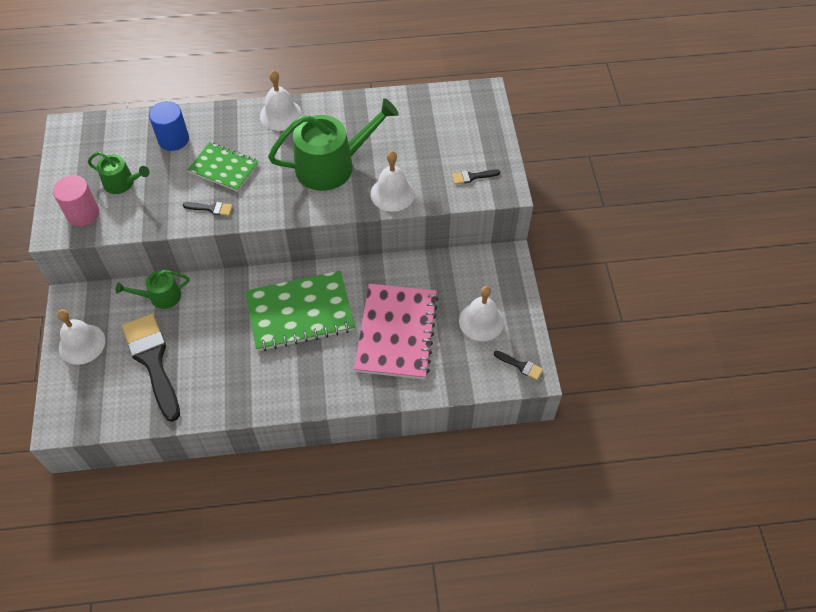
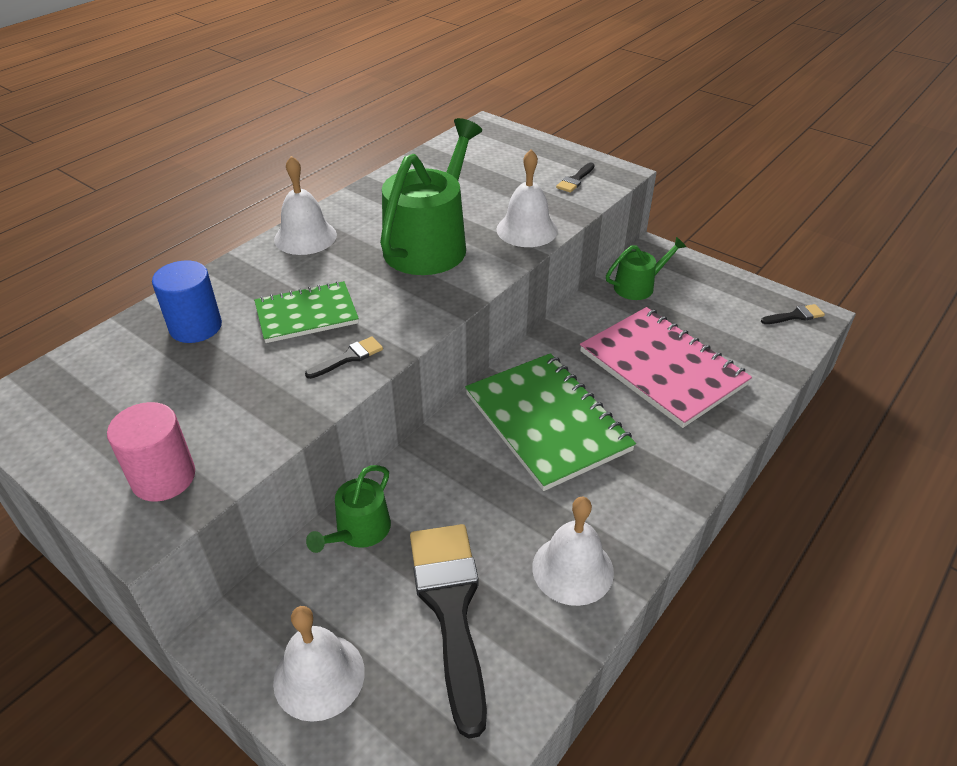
camera: 45 degrees left, 15 degrees down
(122, 183) = (181, 408): green watering can -> green watering can (638, 286)
(152, 361) = (450, 608): black brush -> black brush turned 60 degrees clockwise
(300, 313) = (547, 422): green notebook -> green notebook turned 60 degrees counterclockwise
(481, 321) = (712, 307): white bell -> white bell (572, 569)

